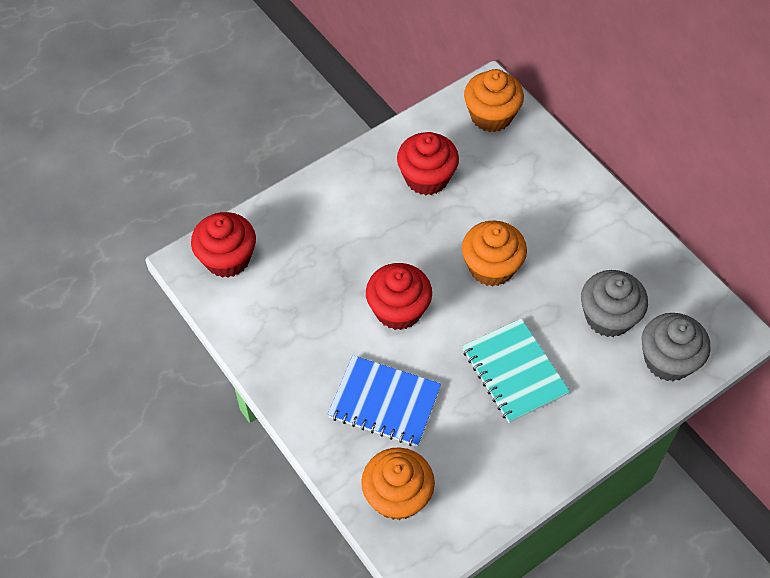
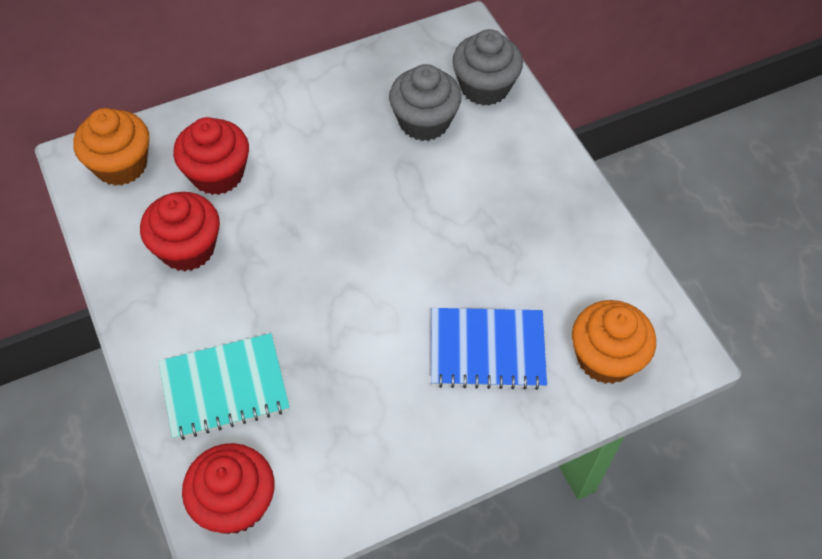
camera: 80 degrees left, 0 degrees up
(384, 402) = (487, 350): blue notebook -> blue notebook turned 60 degrees clockwise
(398, 310) = (367, 313): red cupcake -> red cupcake (217, 174)
(491, 267) = (334, 210): orange cupcake -> none
(514, 372) = (472, 217): turquoise notebook -> turquoise notebook (224, 388)

